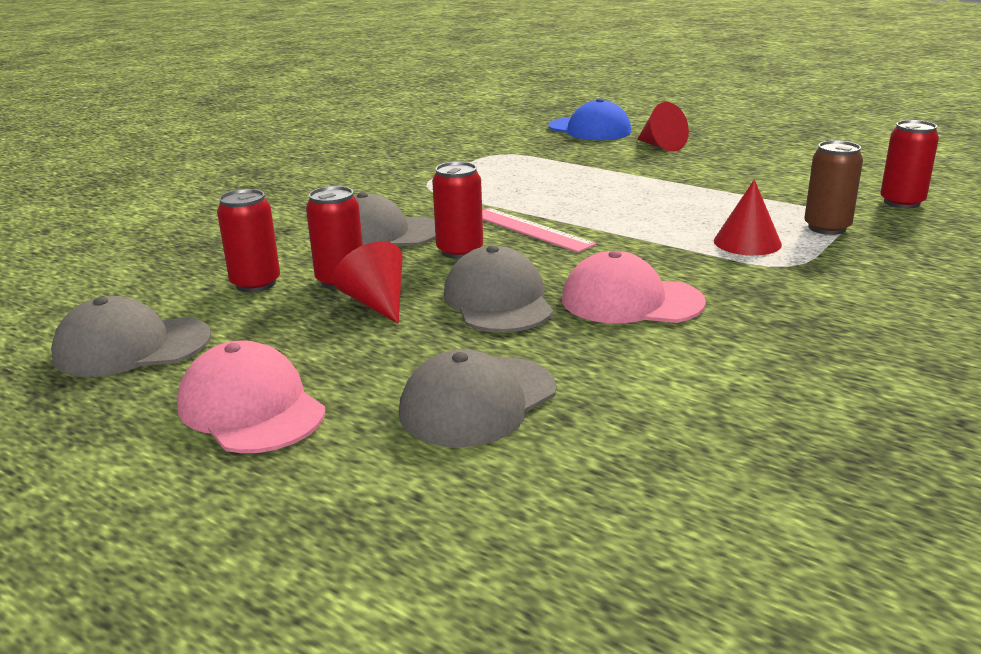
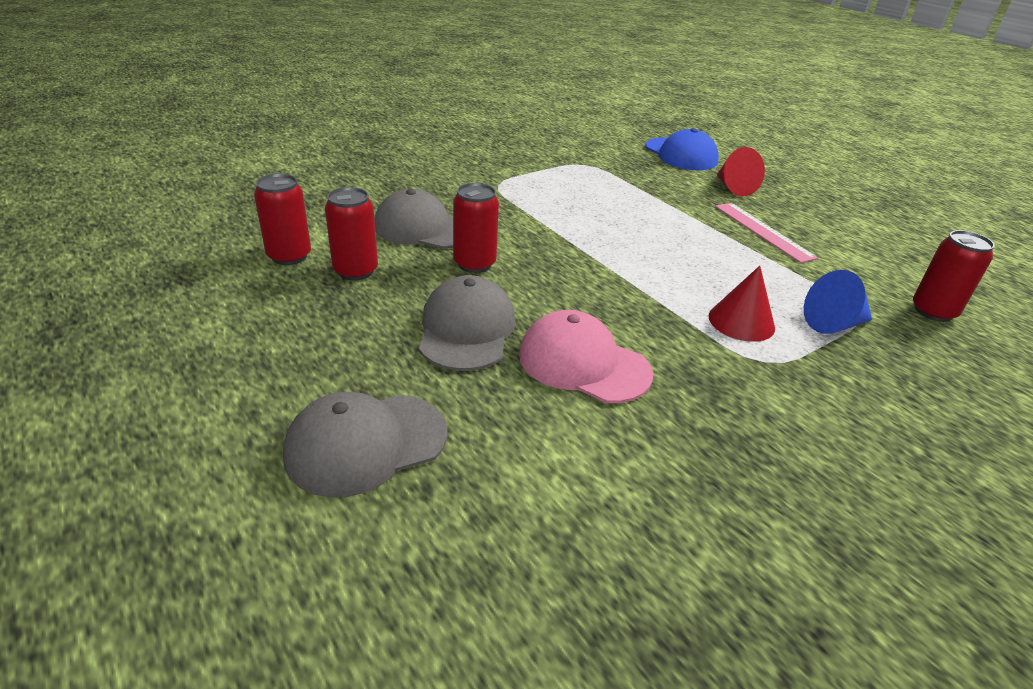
camera: 15 degrees right, 10 degrees up
(132, 347) = (151, 297): grey cap -> none
(251, 408) = (184, 391): pink cap -> none
(376, 303) = (365, 304): red cone -> none
(530, 229) = (551, 255): pink ruler -> pink ruler (763, 231)
(827, 228) = (833, 324): brown can -> blue cone

